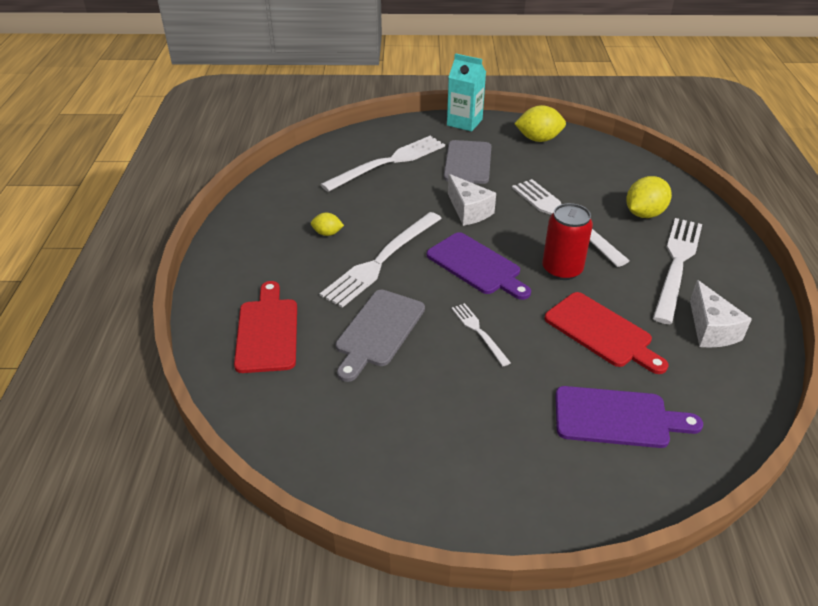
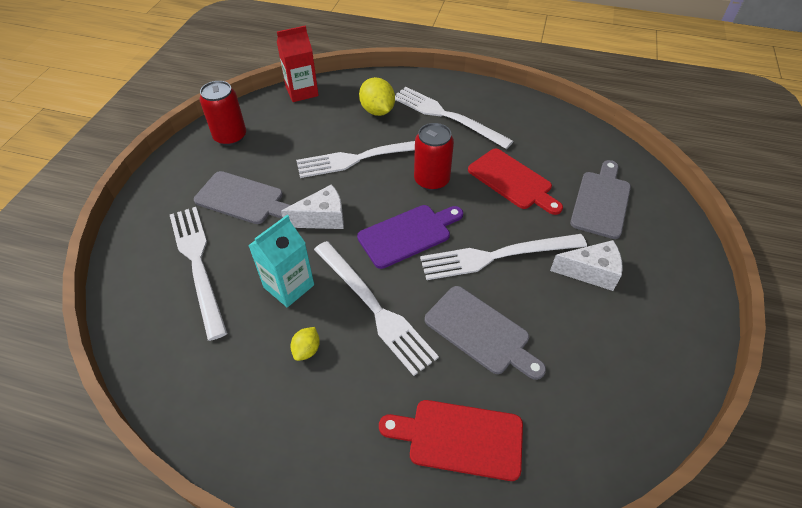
camera: 75 degrees left, 10 degrees up
(464, 122) = (160, 181): turquoise carton -> turquoise carton (289, 286)
(479, 332) = (497, 256): white fork -> white fork, size x2.00
(538, 139) = (230, 137): yellow lemon -> red can
(601, 332) = (512, 181): red cutting board -> red cutting board turned 75 degrees clockwise
(617, 418) = (601, 201): purple cutting board -> grey cutting board
(634, 161) = (302, 91): none -> red carton
(711, 329) = (520, 125): white cheese -> white cheese (590, 272)

